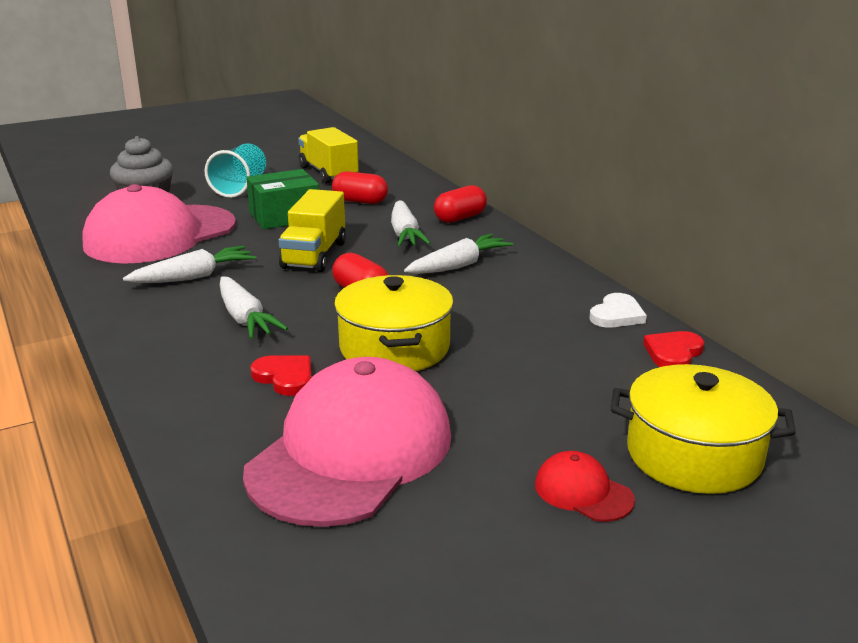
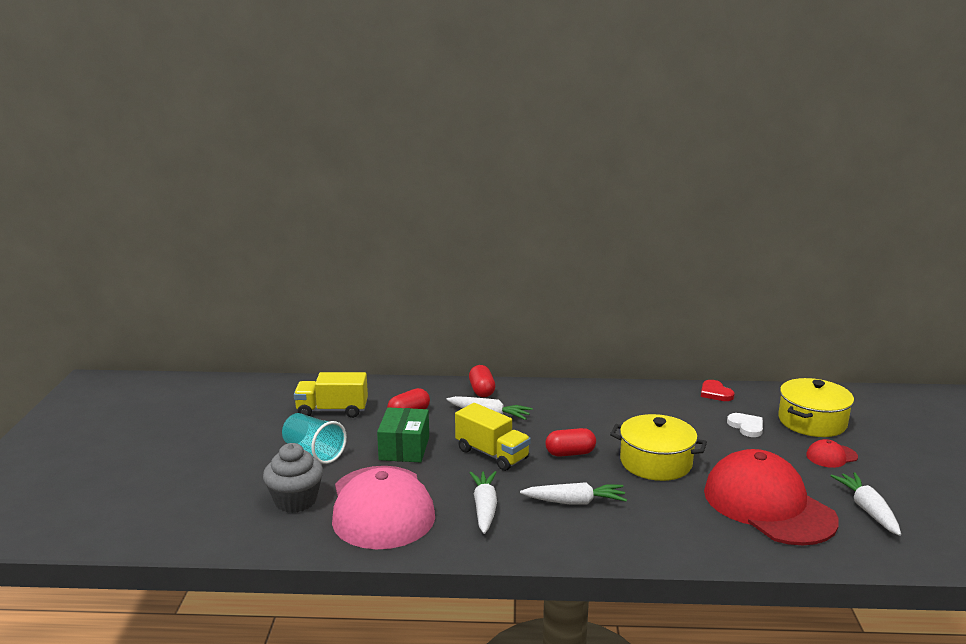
camera: 60 degrees left, 5 degrees down
(285, 377) = (669, 506): red heart -> none
(351, 452) = (768, 505): pink cap -> red cap
(458, 266) = (558, 413): white carrot -> white carrot (867, 510)
(617, 315) = (663, 391): white heart -> white heart (746, 426)

